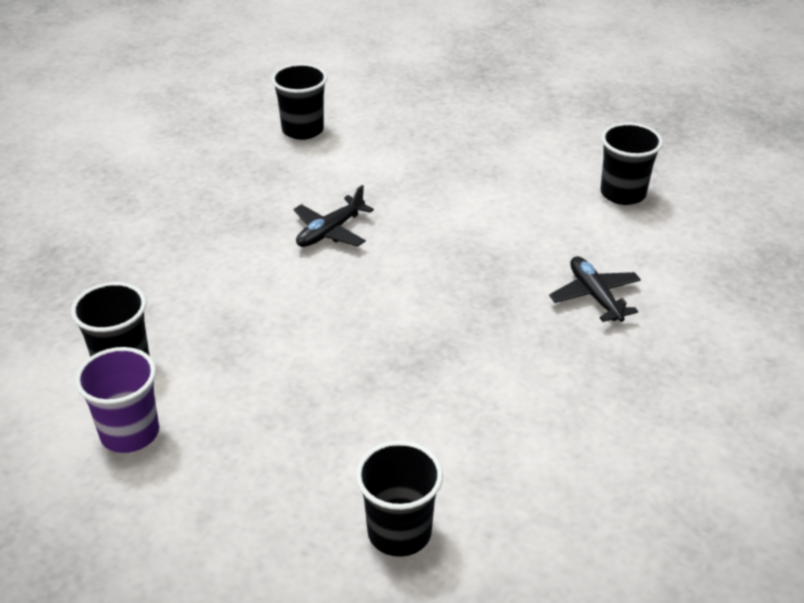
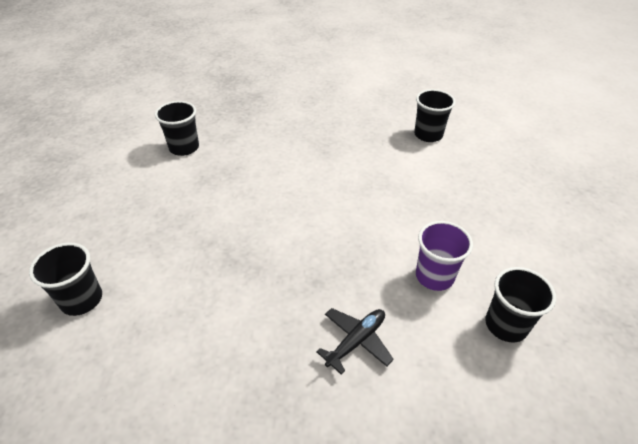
camera: 65 degrees right, 5 degrees up
(130, 433) = (135, 169): purple cup -> purple cup (434, 276)
(330, 232) = (336, 180): black plane -> none

